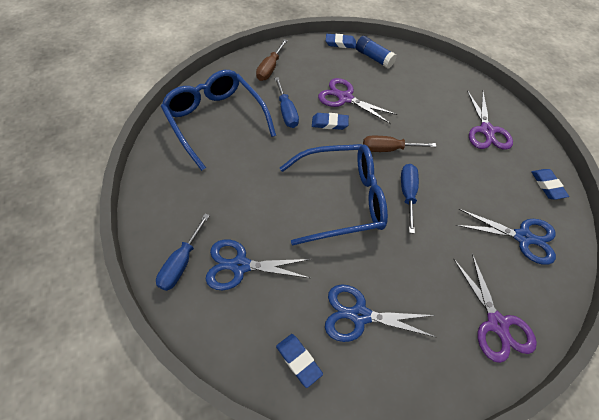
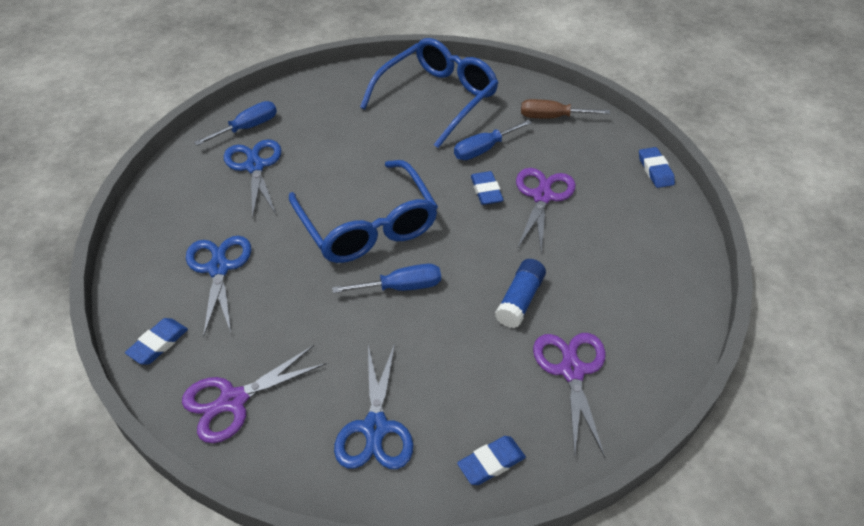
camera: 75 degrees right, 10 degrees down
(181, 263) = (247, 128): blue screwdriver -> blue screwdriver turned 135 degrees clockwise
(298, 360) = (163, 231): blue eraser -> blue eraser (158, 344)
(374, 58) = (649, 211): blue glue stick -> blue glue stick (520, 300)
(388, 149) = (470, 256): brown screwdriver -> none
(486, 131) = (572, 370): purple scissors -> purple scissors turned 105 degrees clockwise

